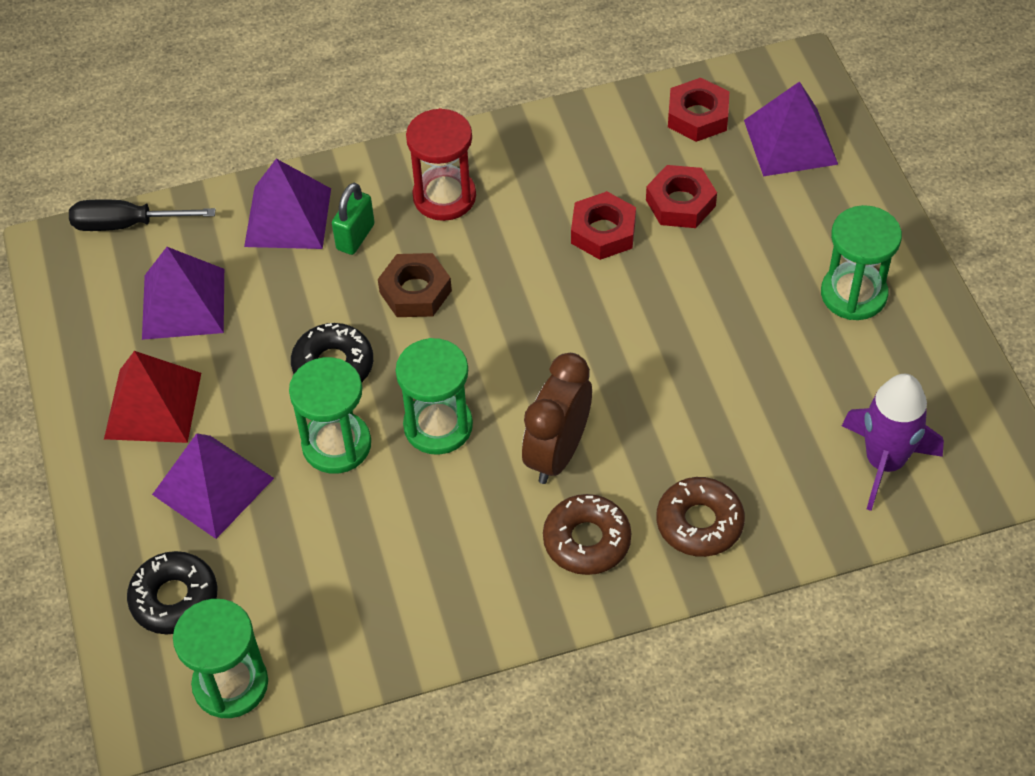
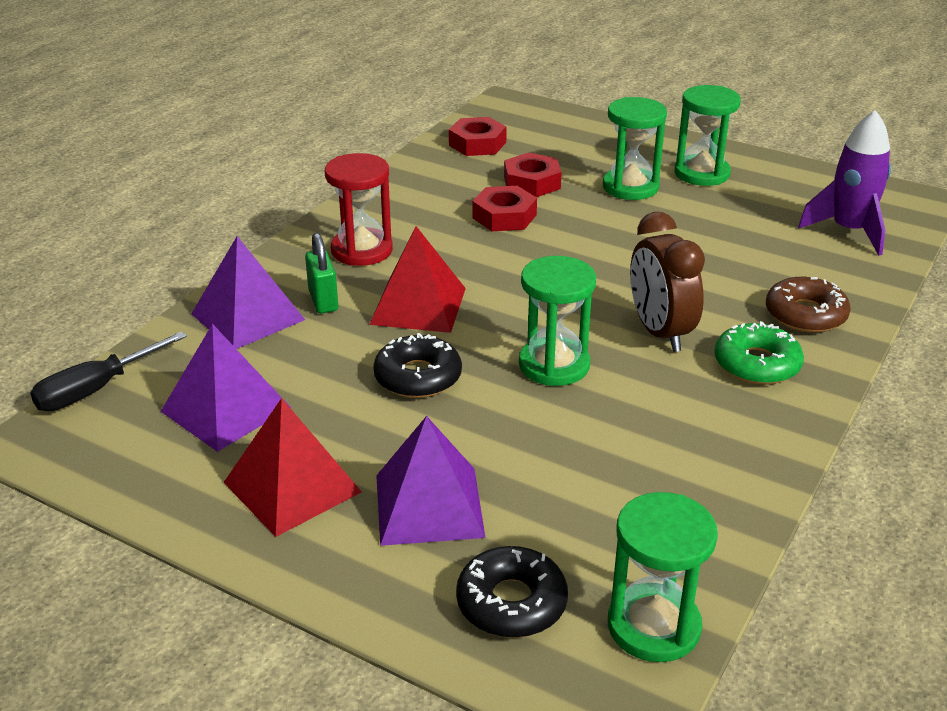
camera: 45 degrees left, 20 degrees down
(336, 445) = (494, 419): green hourglass -> green hourglass (630, 187)
(415, 291) = (418, 306): brown nut -> red pyramid
(587, 540) = (757, 364): brown donut -> green donut
(790, 142) = (553, 131): purple pyramid -> none

